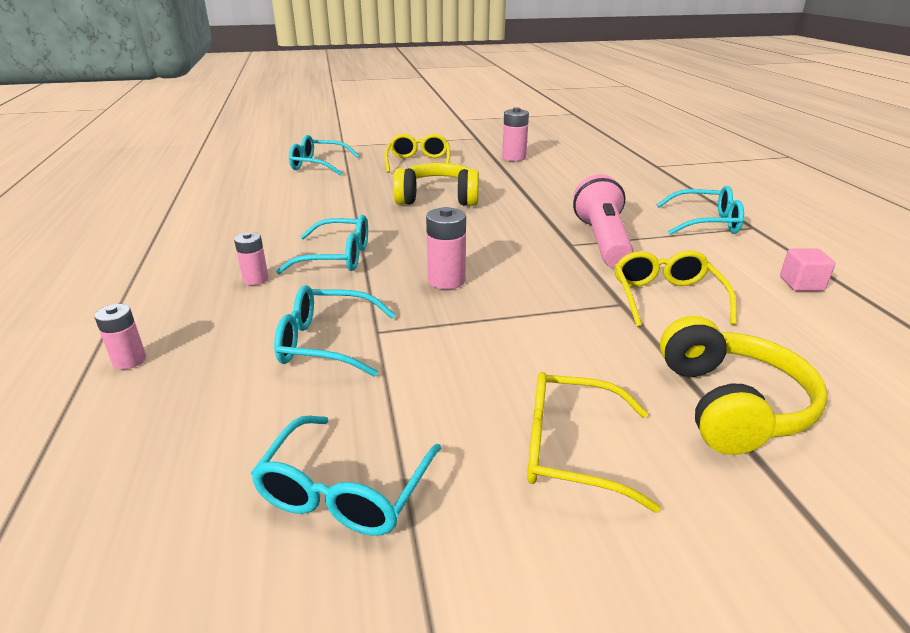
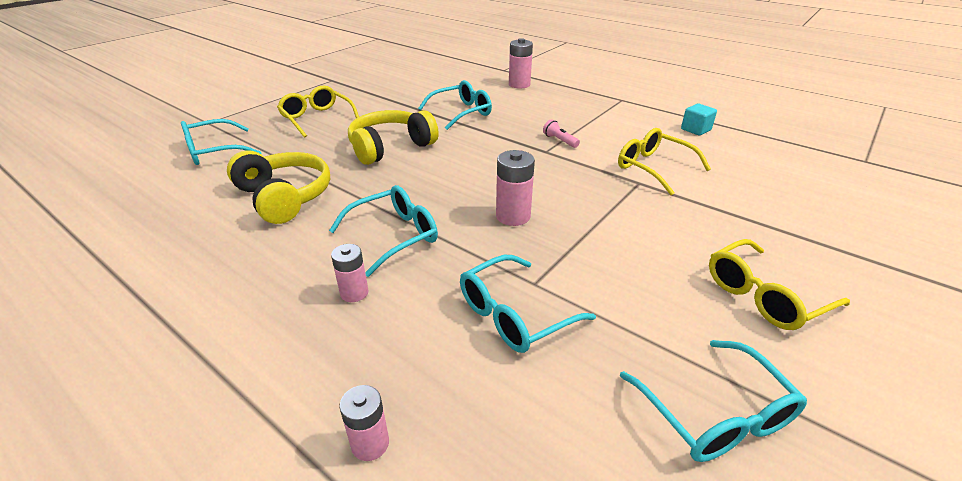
camera: 40 degrees left, 5 degrees up
(514, 157) = (393, 90): pink battery -> pink battery (519, 84)
(602, 241) = (559, 141): pink flashlight -> pink flashlight, size x0.40
(705, 222) = (594, 105): turquoise glasses -> turquoise glasses (461, 113)
(730, 404) = (777, 221): yellow headphones -> yellow headphones (284, 197)
(801, 284) = (695, 130): pink cube -> turquoise cube

